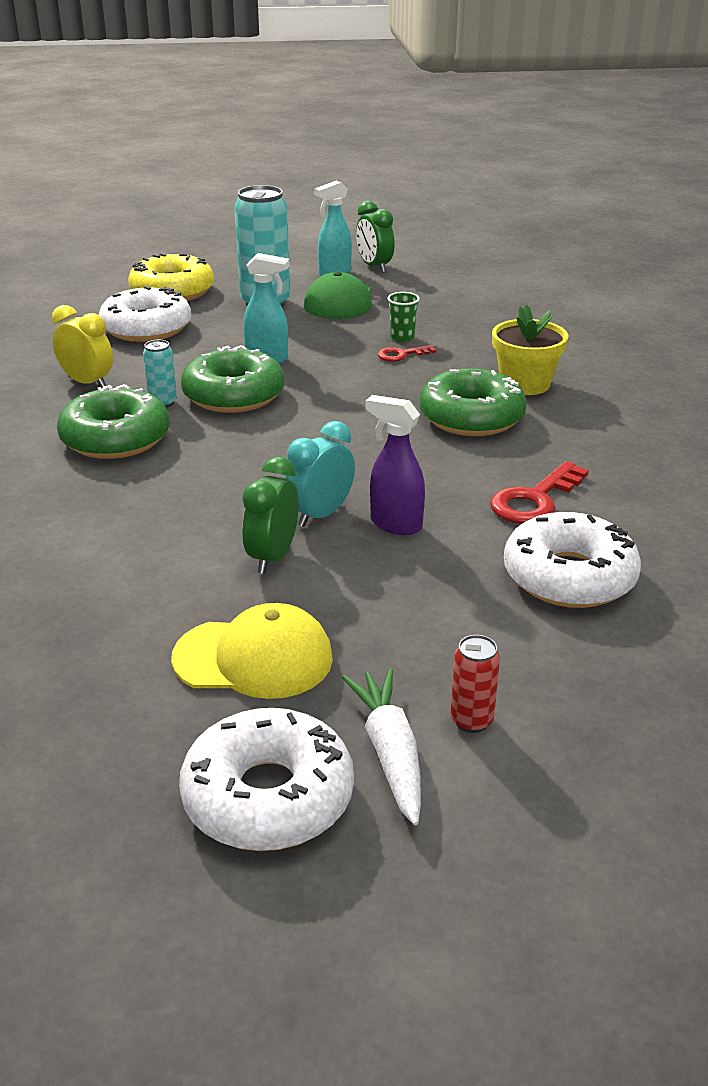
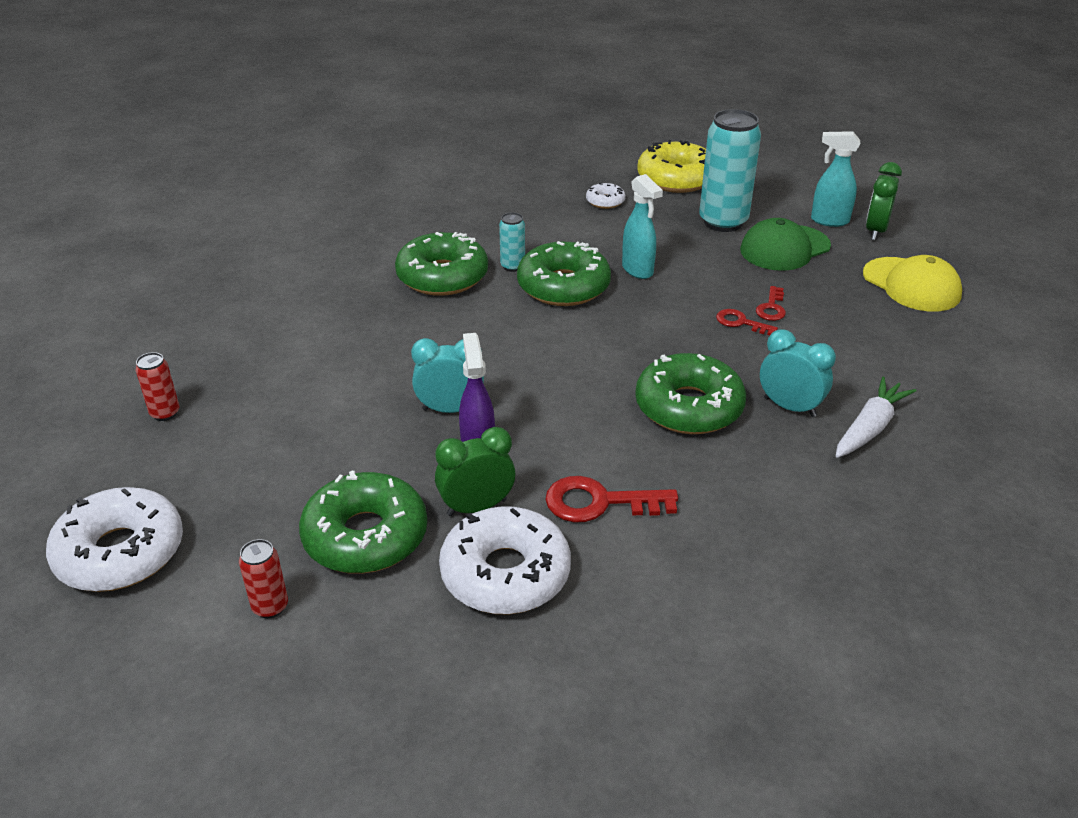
camera: 50 degrees right, 5 degrees up
(66, 681) = (165, 413): none -> red can
(87, 383) = (497, 226): yellow clock -> none
(146, 328) = (605, 201): white donut -> white donut, size x0.48
(254, 658) = (252, 472): yellow cap -> yellow cap (911, 285)
(273, 557) = (373, 418): green clock -> green clock (476, 507)
(390, 752) = (203, 584): white carrot -> white carrot (869, 427)
(402, 337) = (771, 308): green cup -> red key
(437, 627) = (365, 536): none -> green donut
(525, 384) = (789, 407): yellow flower pot -> turquoise clock

